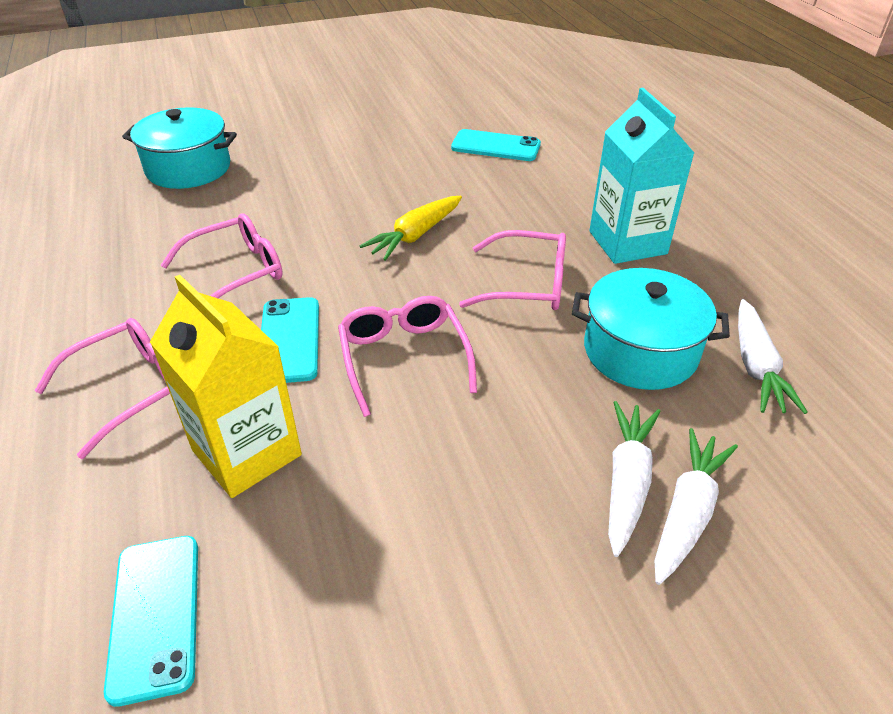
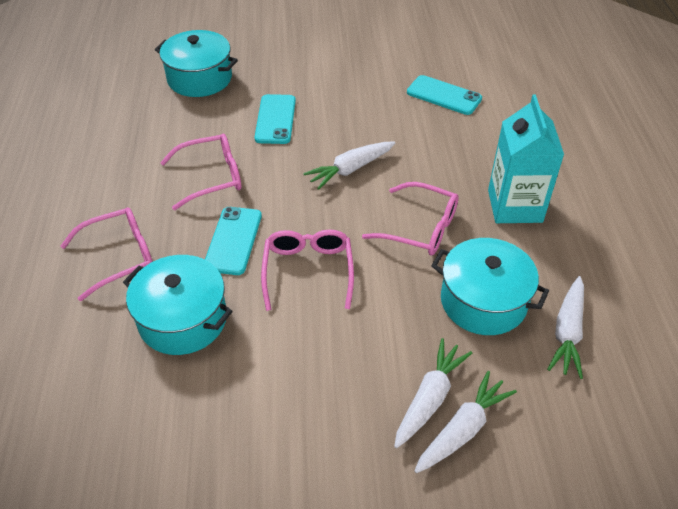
camera: 15 degrees right, 5 degrees up
(155, 615) = (103, 414): turquoise phone -> turquoise phone (275, 119)
(247, 452) = (183, 319): yellow carton -> turquoise pot
(415, 235) = (350, 169): yellow carrot -> white carrot

